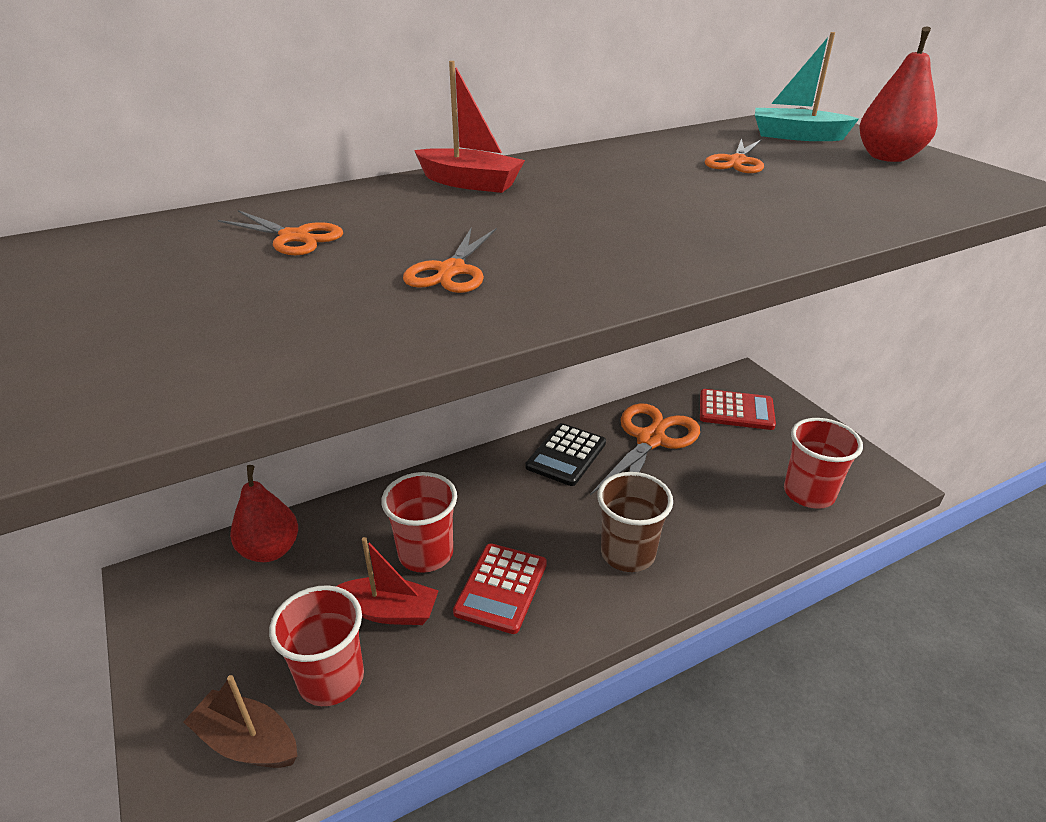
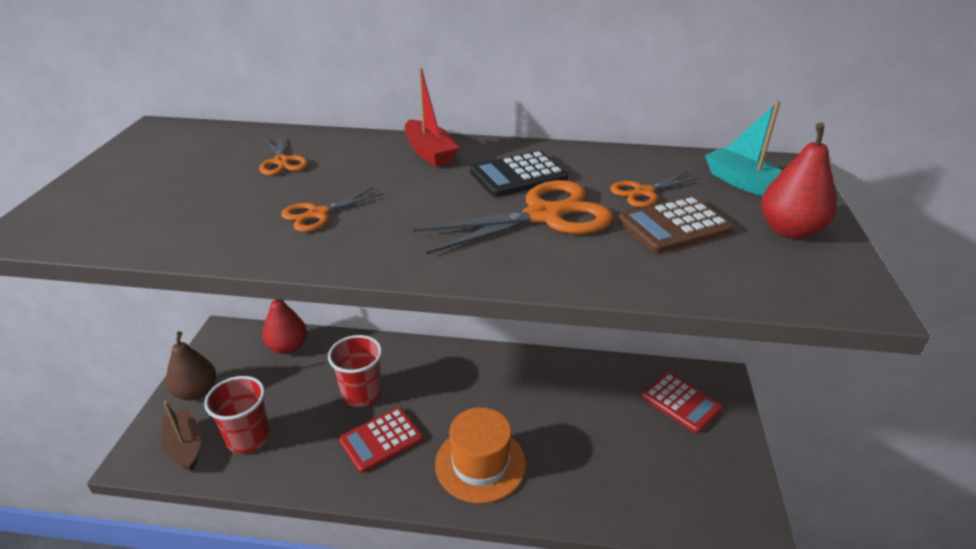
camera: 35 degrees right, 0 degrees up
(188, 668) = (196, 392): none -> brown pear
(389, 611) = (310, 417): red boat -> none
(566, 455) = (511, 373): black calculator -> black calculator (518, 175)
(628, 553) = (480, 463): brown cup -> orange hat
(650, 440) = (584, 392): orange scissors -> orange scissors (544, 216)
(807, 178) = (674, 226): none -> brown calculator
(809, 493) = (667, 498): red cup -> none

